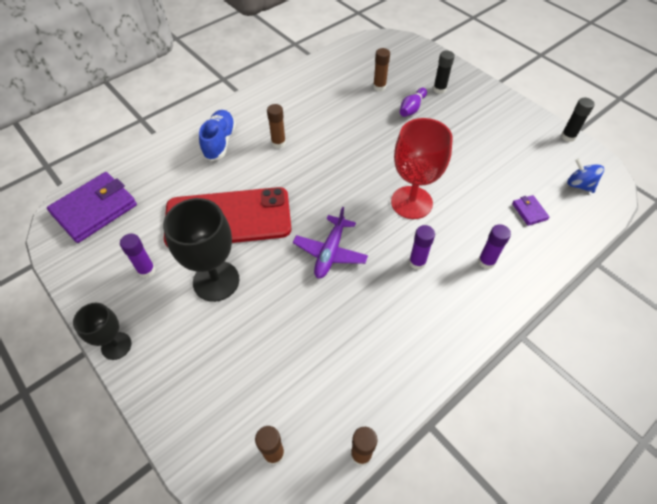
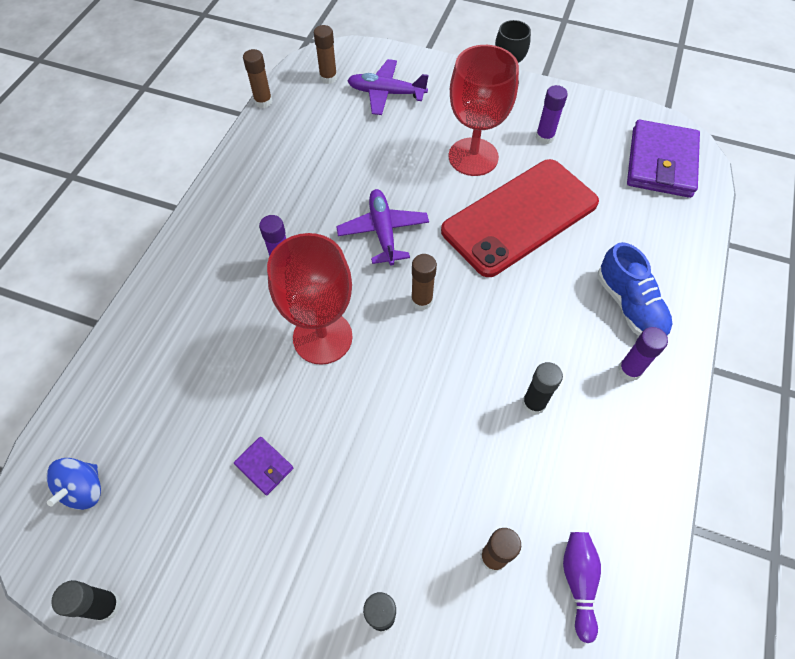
camera: 150 degrees right, 5 degrees up
(216, 281) = (473, 157): black goblet -> red goblet
(231, 394) = (386, 93): none -> purple plane
(278, 143) = (555, 344): brown glue stick -> brown glue stick (421, 301)
(314, 125) = (533, 403): none -> black glue stick
(412, 108) = (407, 528): purple bowling pin -> purple bowling pin (578, 582)
(486, 262) = (202, 300): purple glue stick -> purple glue stick (629, 370)
(529, 211) = (158, 400): purple wallet -> purple wallet (264, 466)
(579, 185) = (84, 489): blue spinning top -> blue spinning top turned 90 degrees clockwise

